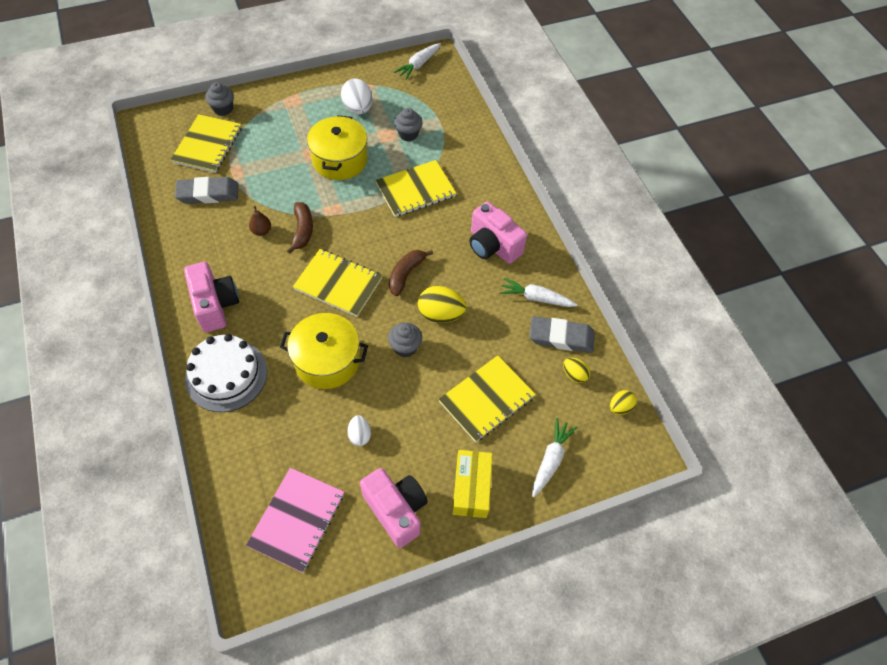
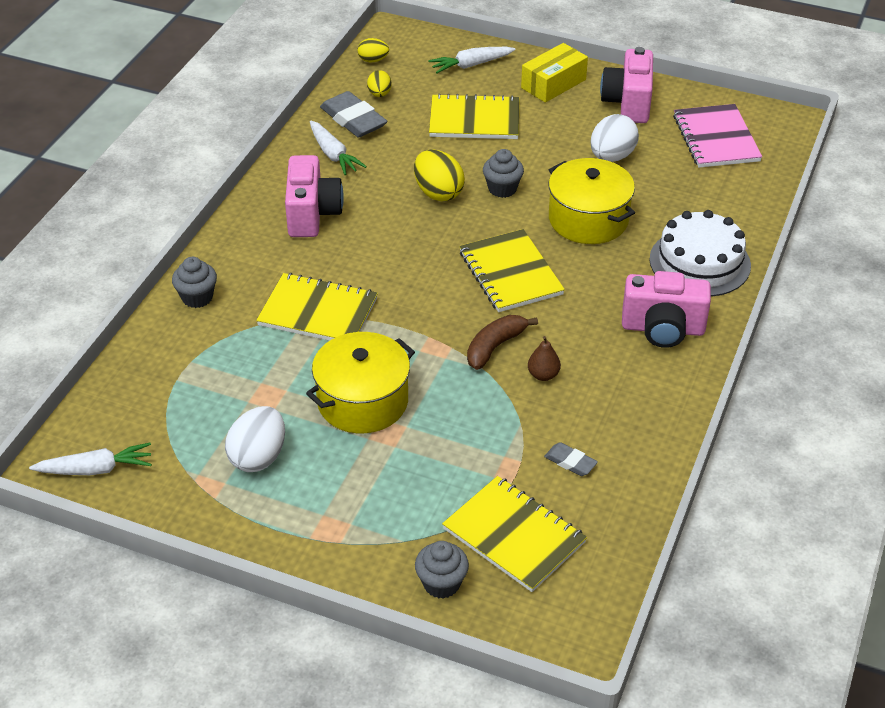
camera: 135 degrees left, 15 degrees down
(207, 145) = (514, 535): yellow notebook -> yellow notebook turned 75 degrees clockwise
(208, 193) = (570, 462): grey eraser -> grey eraser, size x0.52
(215, 305) = (663, 329): pink camera -> pink camera turned 105 degrees counterclockwise
(297, 520) = (716, 138): pink notebook -> pink notebook turned 75 degrees counterclockwise
(359, 435) = (612, 157): white egg -> white egg, size x1.72
(406, 274) = (431, 241): brown banana -> none
(408, 134) = (241, 380): grey cupcake -> grey cupcake (197, 297)

